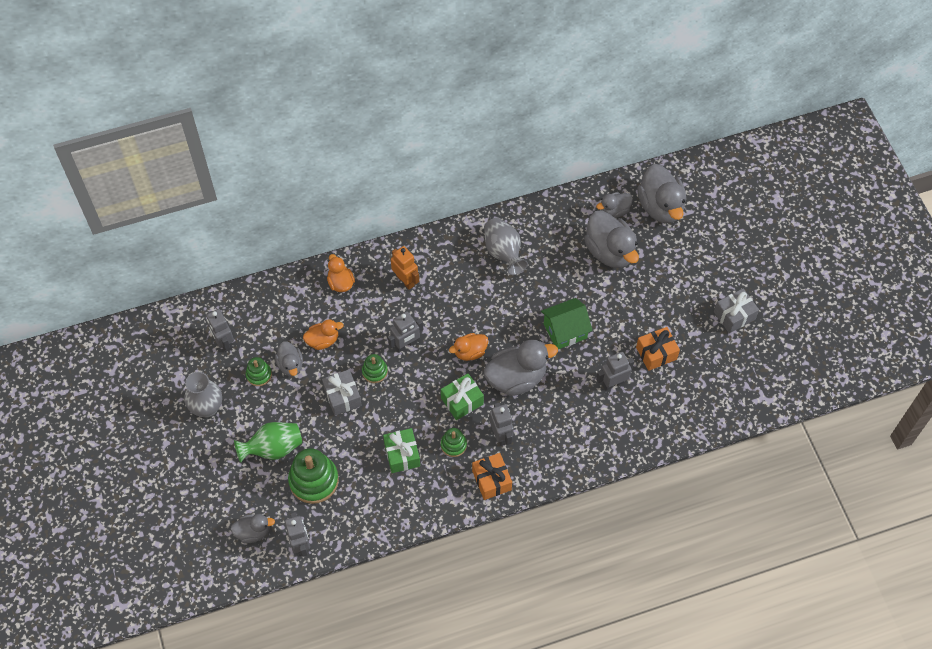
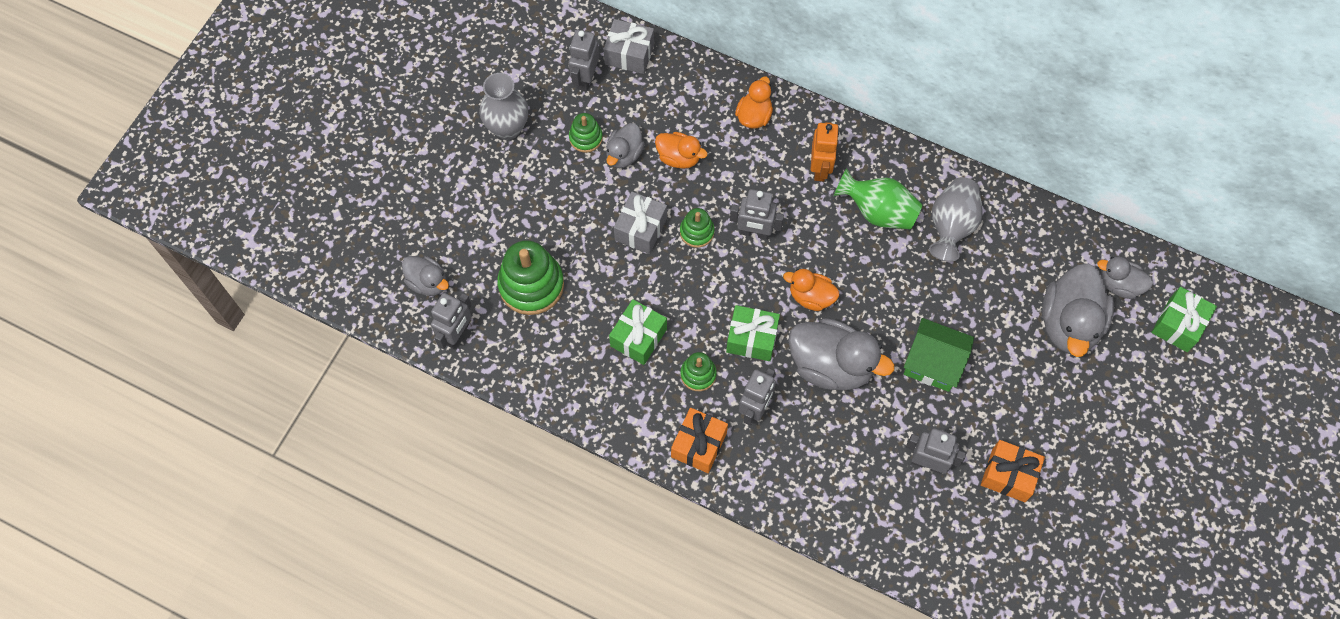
camera: 45 degrees right, 5 degrees up
(273, 448) = (526, 220): green vase -> green vase (877, 211)
(660, 206) = (1178, 325): grey duck -> green gift
(734, 315) = (1141, 515): grey gift -> grey gift (629, 54)

